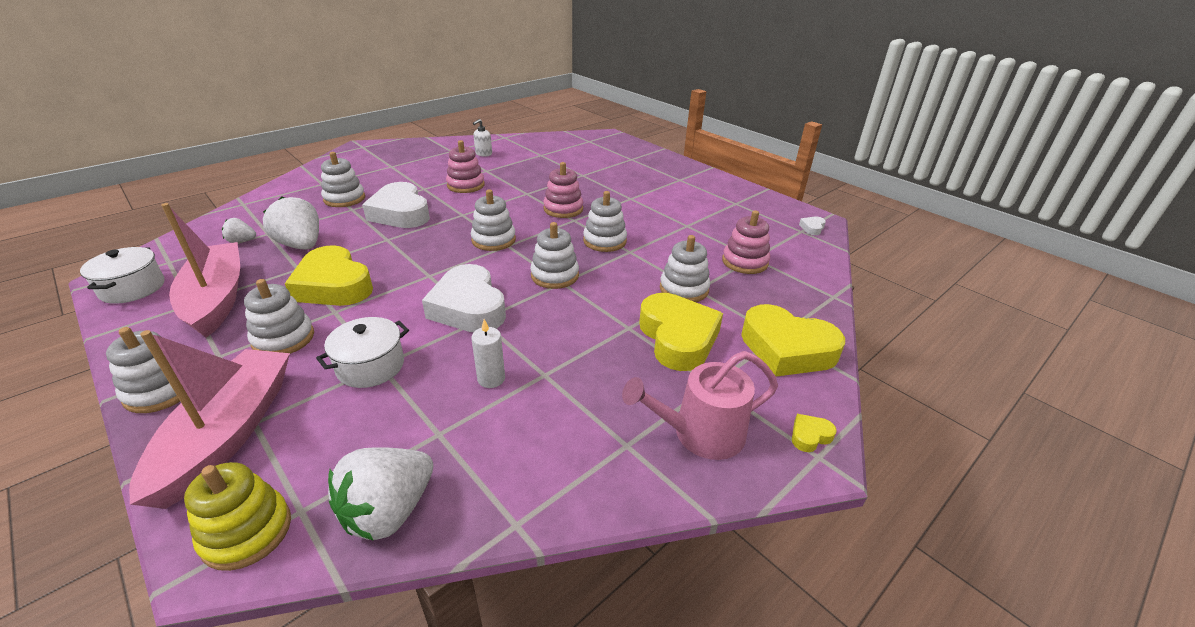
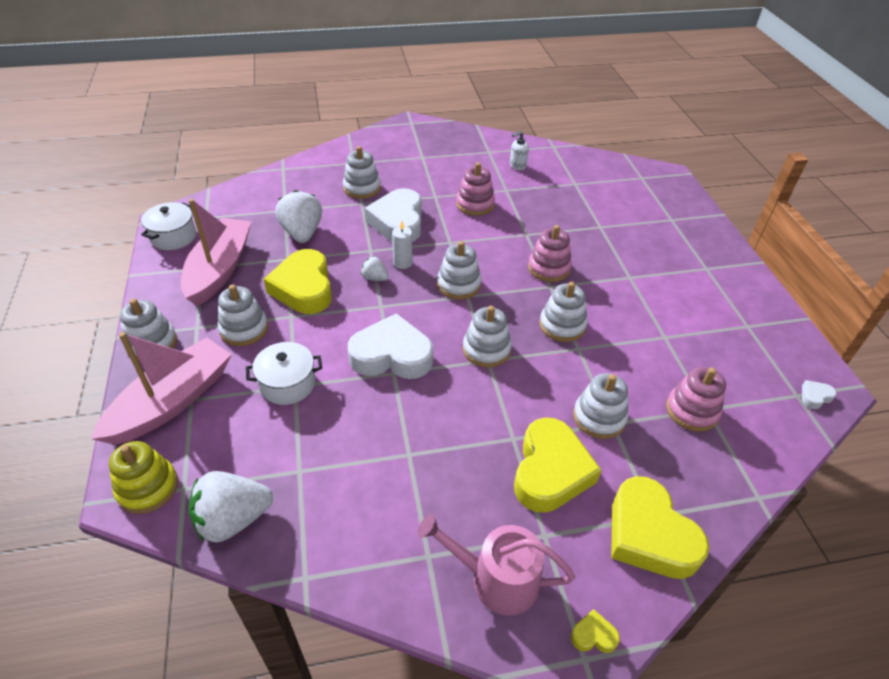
camera: 30 degrees right, 10 degrees up
(241, 241) = (263, 212): white strawberry -> white strawberry (375, 278)
(468, 307) = (391, 355): white heart -> white heart turned 90 degrees clockwise
(491, 379) = (365, 438): white candle -> white candle (402, 263)

